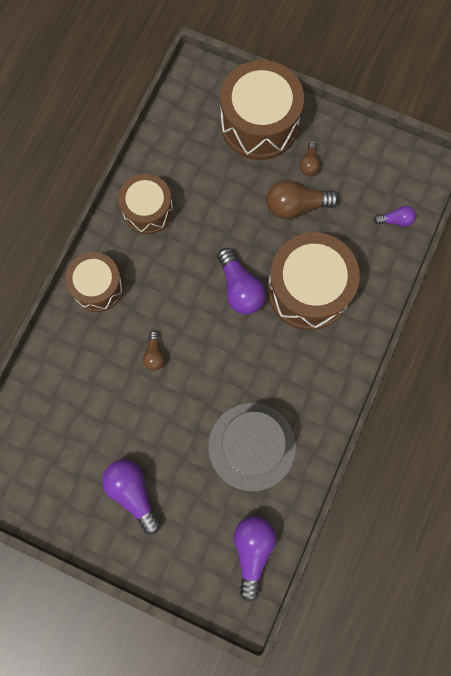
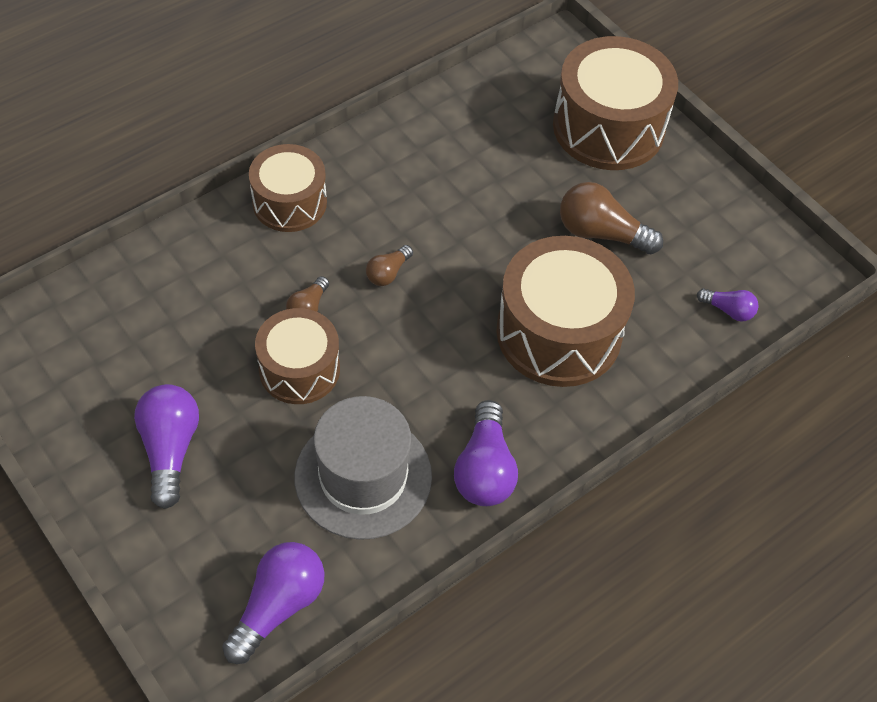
camera: 25 degrees right, 20 degrees down
(148, 210) = (407, 153): brown drum -> brown drum (299, 369)
(240, 288) = (468, 288): purple light bulb -> purple light bulb (484, 469)
(309, 163) = (648, 196): brown light bulb -> brown light bulb (388, 273)

